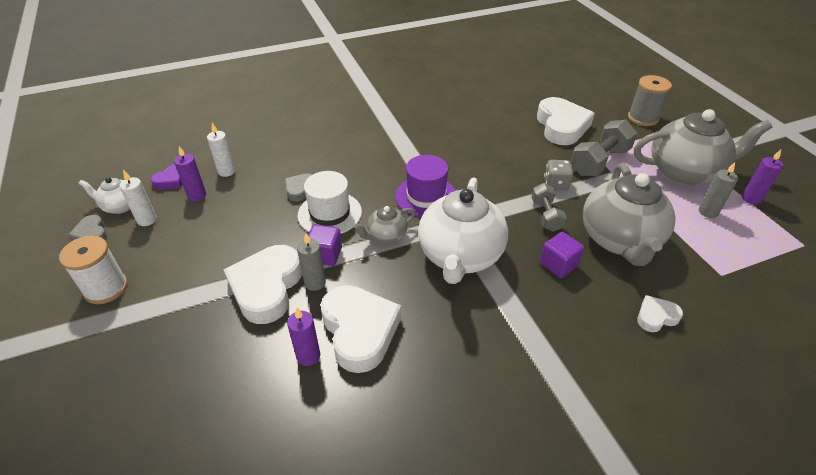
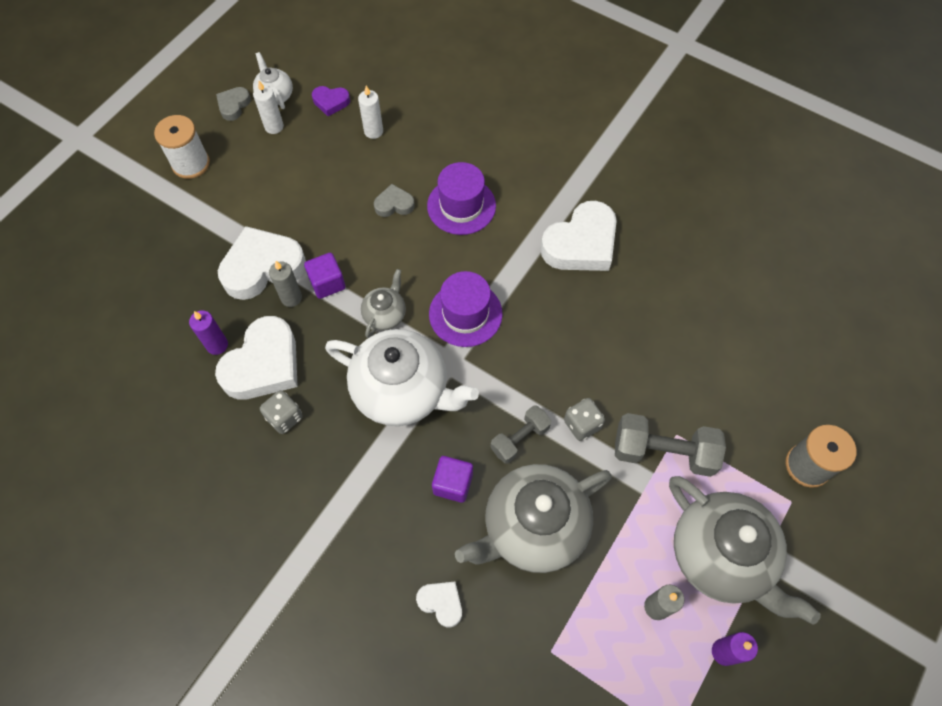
camera: 55 degrees right, 20 degrees up
(197, 195) = (327, 135): purple candle -> none
(329, 213) = (380, 250): white hat -> none
(339, 160) = (461, 206): none -> purple hat
(386, 236) = (385, 315): grey teapot -> grey teapot turned 90 degrees clockwise
(423, 340) = (284, 417): none -> grey dice
(460, 256) = (402, 391): white teapot -> white teapot turned 135 degrees counterclockwise
(561, 126) = (704, 380): white heart -> white heart (581, 244)

